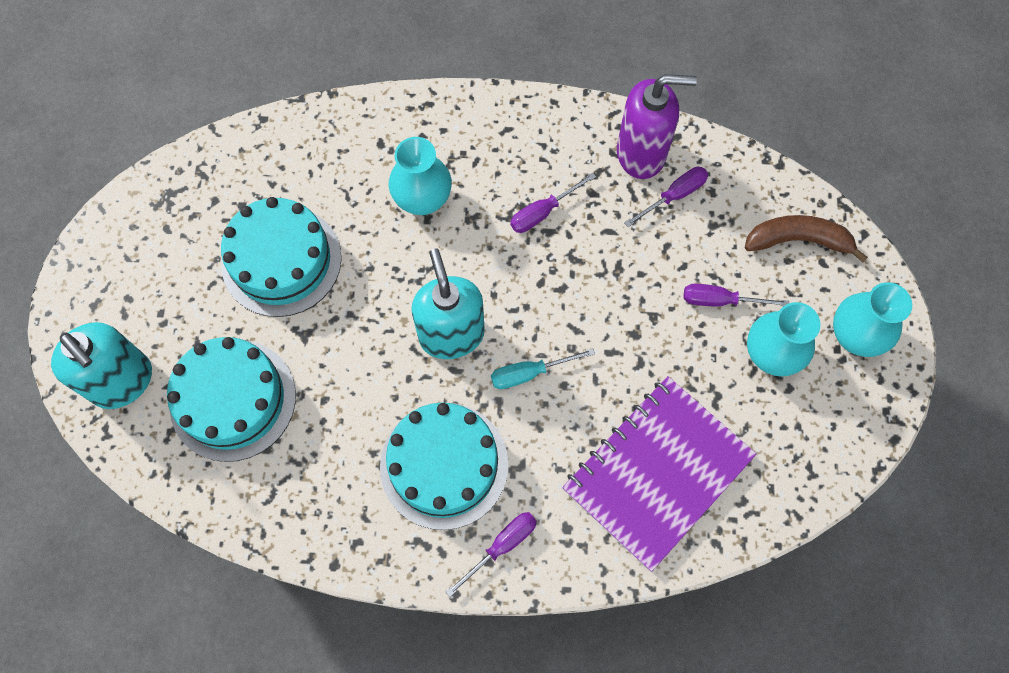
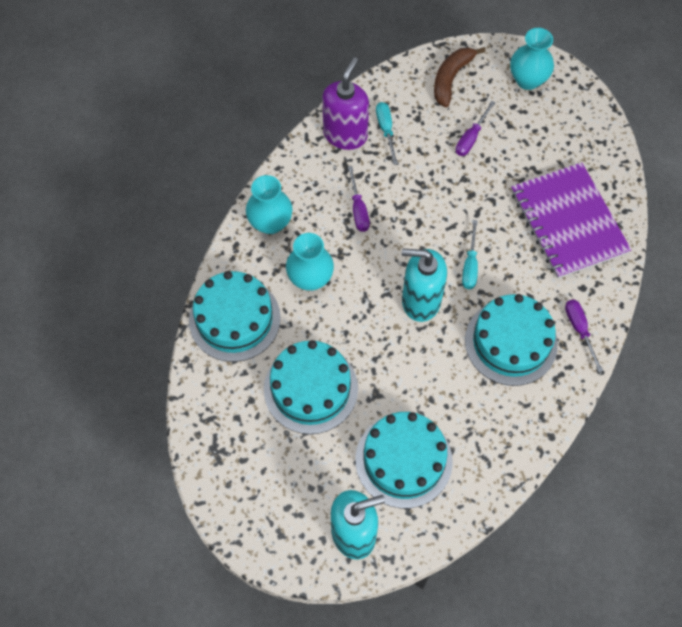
camera: 65 degrees left, 5 degrees down
(334, 144) = (234, 319): none -> turquoise cake
(674, 196) = (386, 130): purple screwdriver -> turquoise screwdriver
(771, 355) = (519, 128): turquoise vase -> turquoise vase (270, 223)

